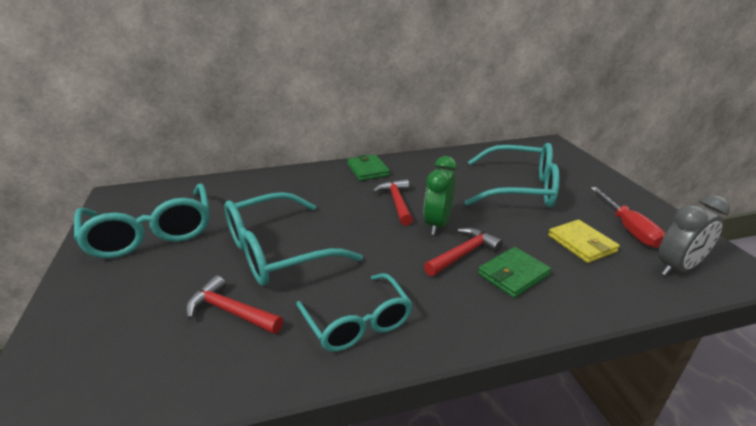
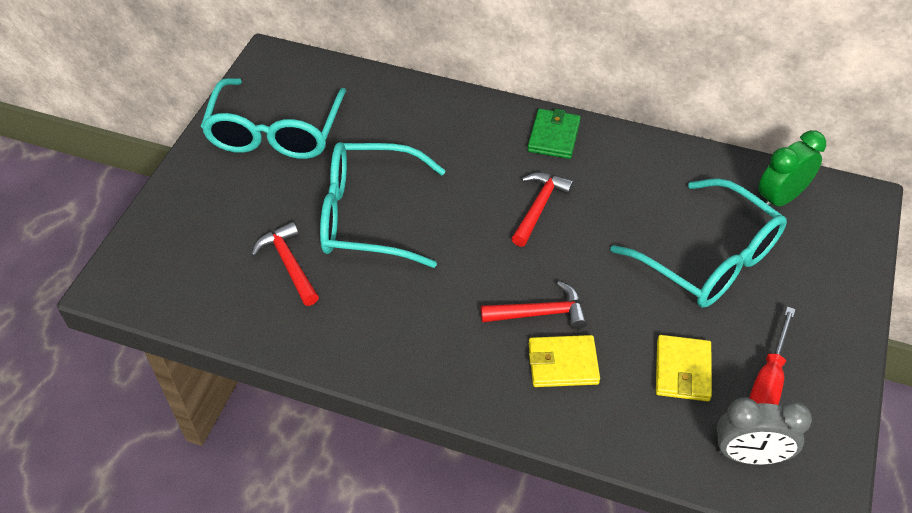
camera: 35 degrees right, 20 degrees up
(357, 322) = (377, 331): turquoise glasses -> none
(437, 224) = (552, 261): green clock -> green clock (780, 198)
(513, 274) = (563, 363): green wallet -> yellow wallet

